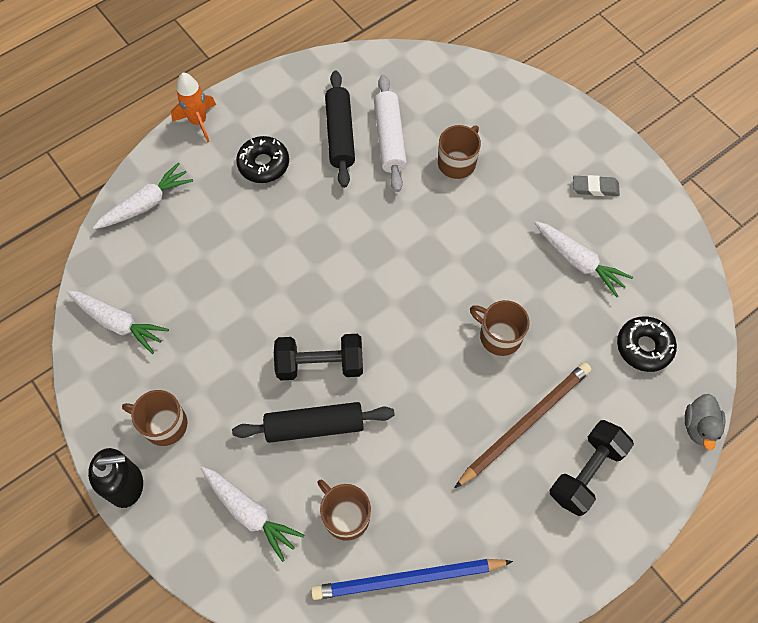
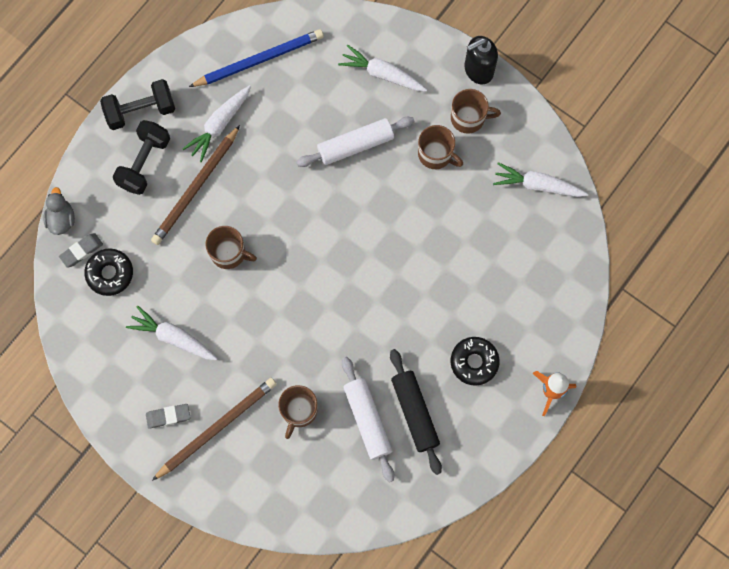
camera: 165 degrees right, 10 degrees up
(146, 204) = (562, 295): white carrot -> white carrot (219, 125)
(314, 426) = (355, 145): black rolling pin -> white rolling pin
(320, 364) = (366, 193): black dumbbell -> black dumbbell (141, 111)
(345, 515) = (314, 89): brown mug -> brown mug (436, 154)
(546, 166) = (216, 428): none -> brown pencil
(676, 381) = (82, 251): none -> grey eraser

